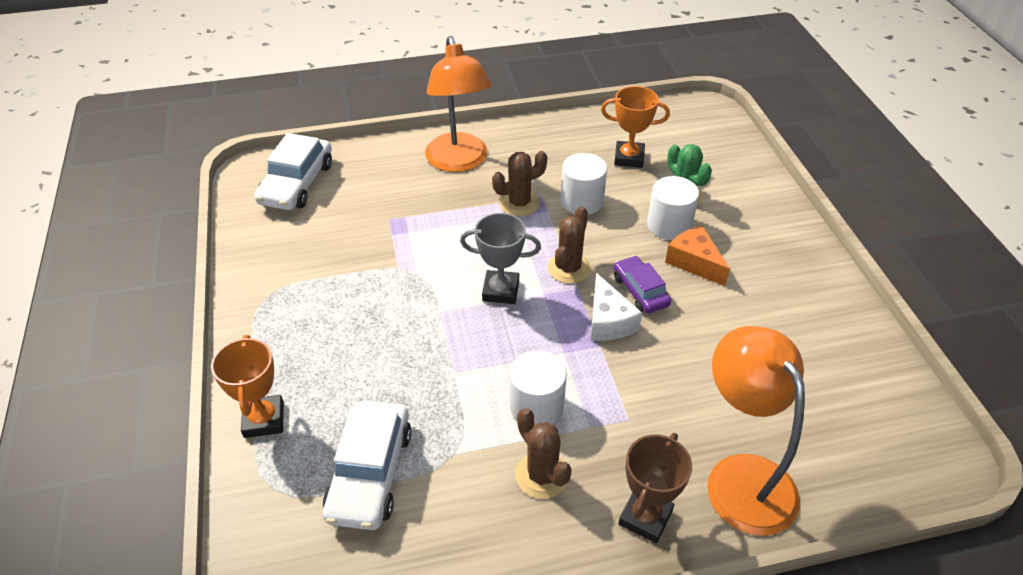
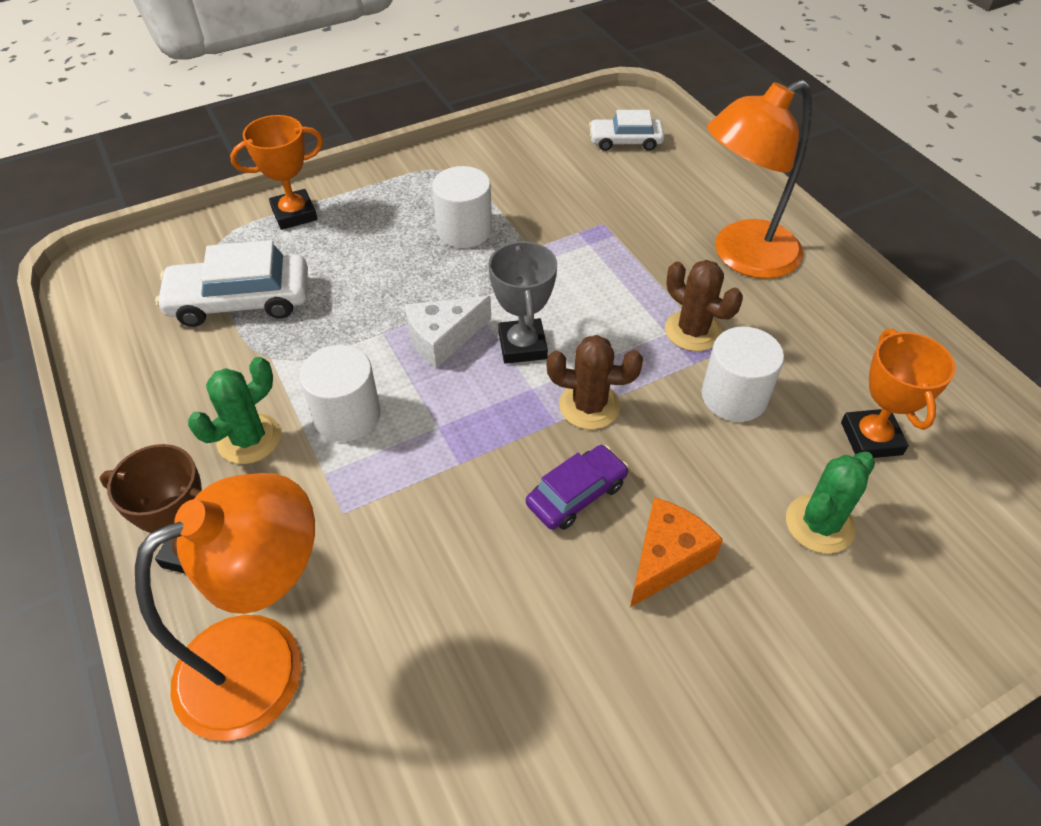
camera: 75 degrees right, 5 degrees up
(296, 183) = (625, 141): white car -> white car, size x0.62
(542, 475) = (249, 439): brown cactus -> green cactus
(608, 321) = (506, 465): white cheese -> white cheese (443, 339)
(669, 225) = (736, 513): white cylinder -> white cylinder (464, 230)

